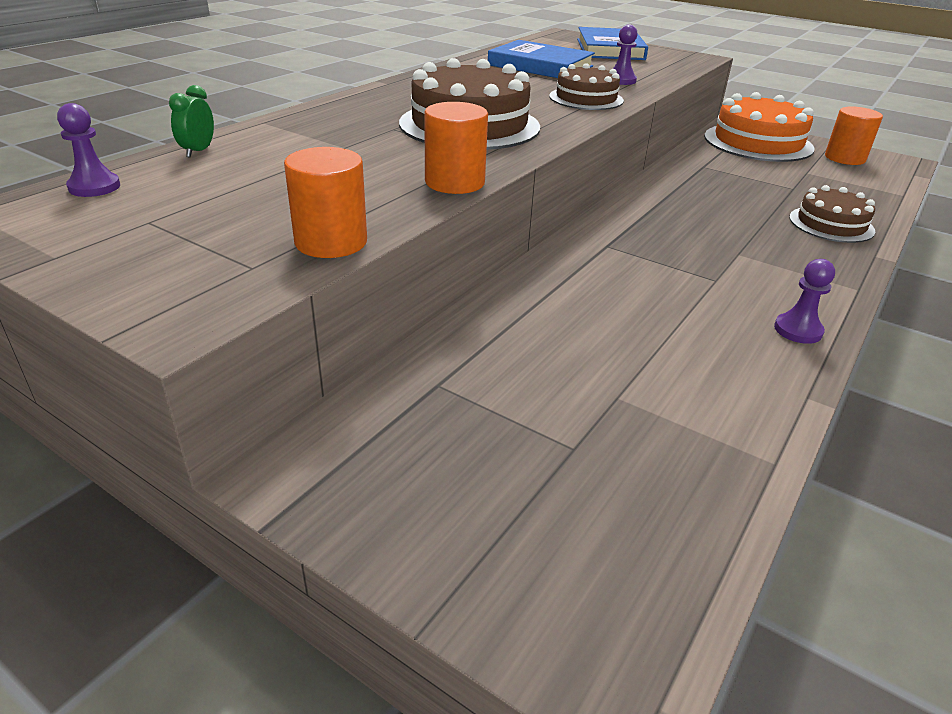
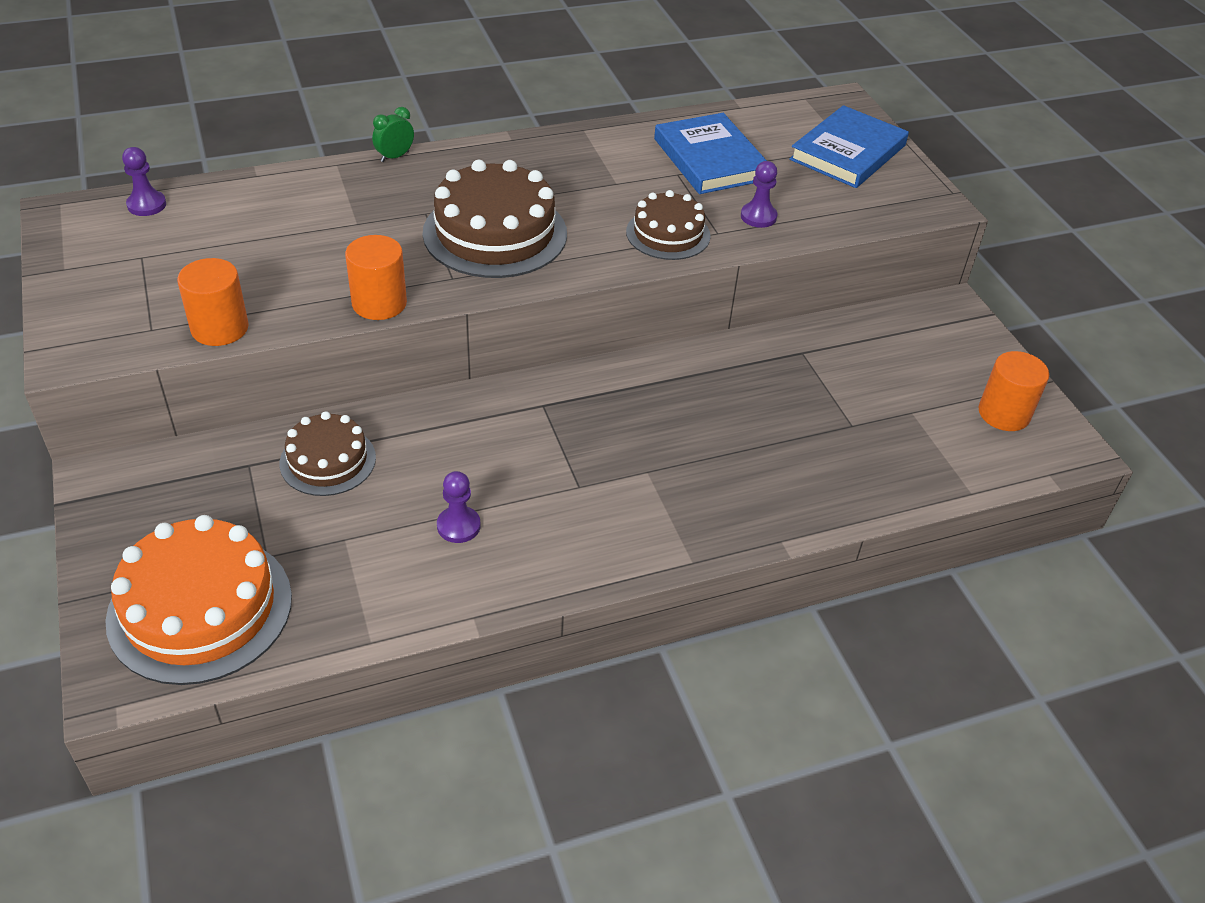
camera: 35 degrees right, 10 degrees up
(198, 151) = (250, 187): green clock -> green clock (395, 156)
(758, 142) = (934, 345): orange cake -> orange cake (200, 608)
(798, 330) = (564, 566): purple pawn -> purple pawn (458, 526)
(831, 224) = (805, 486): brown cake -> brown cake (328, 460)

